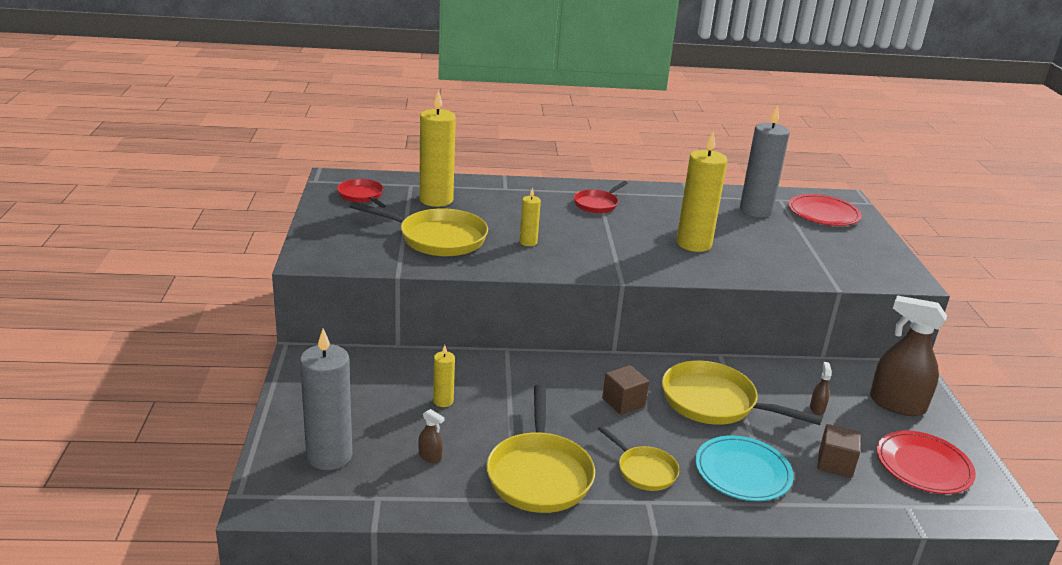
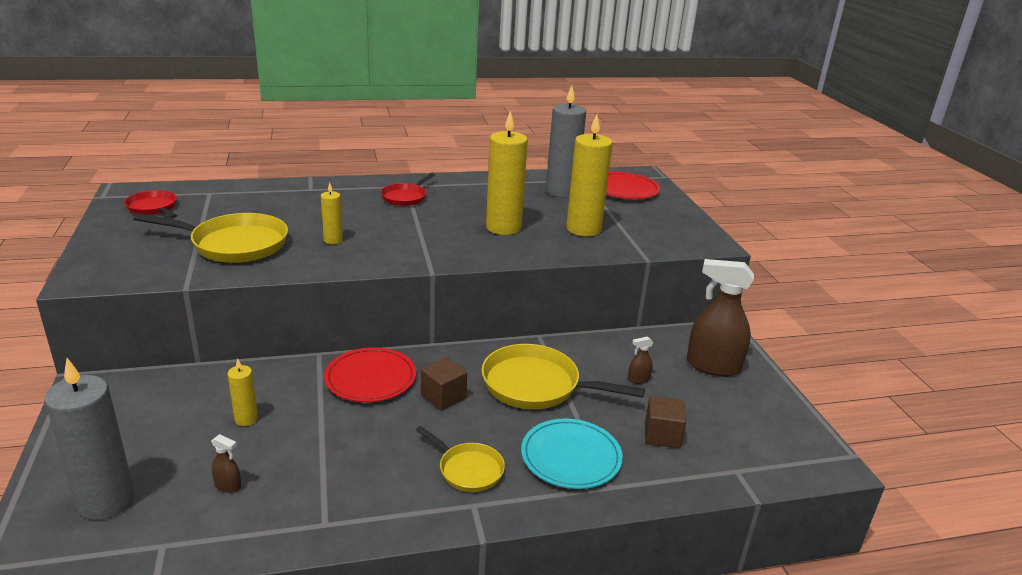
camera: 10 degrees left, 0 degrees up
(436, 200) = (235, 205): yellow candle -> yellow candle (583, 229)
(539, 474) = (353, 489): yellow pan -> none
(817, 408) = (638, 379): brown spray bottle -> brown spray bottle turned 105 degrees counterclockwise
(923, 466) = (746, 426): red plate -> red plate (370, 378)

